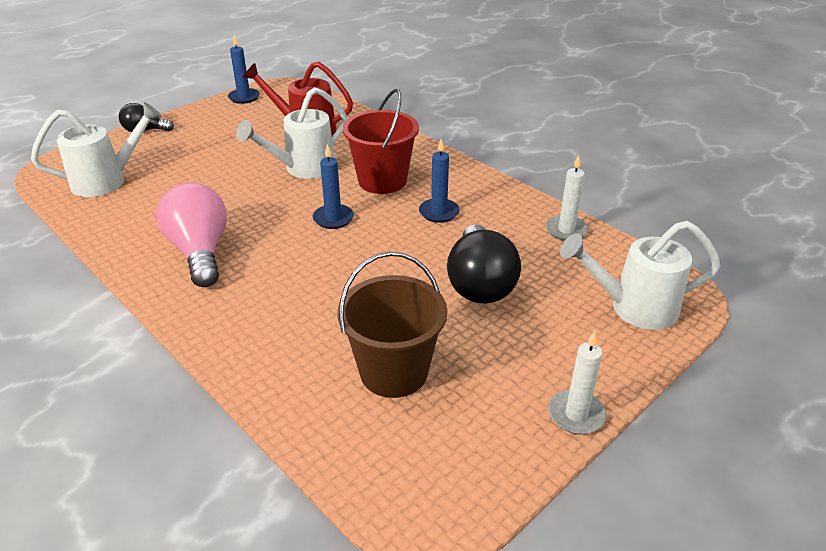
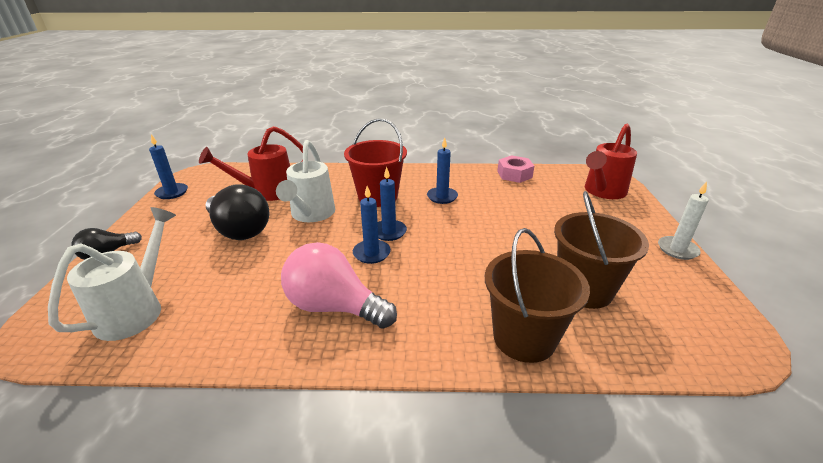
camera: 45 degrees left, 5 degrees down
(273, 364) = (524, 338): none -> brown bucket
(289, 228) = (371, 253): none -> blue candle
(479, 283) = (530, 219): black light bulb -> black light bulb (239, 230)
(566, 230) = (514, 174): white candle -> pink nut
(634, 308) = (603, 192): white watering can -> red watering can

